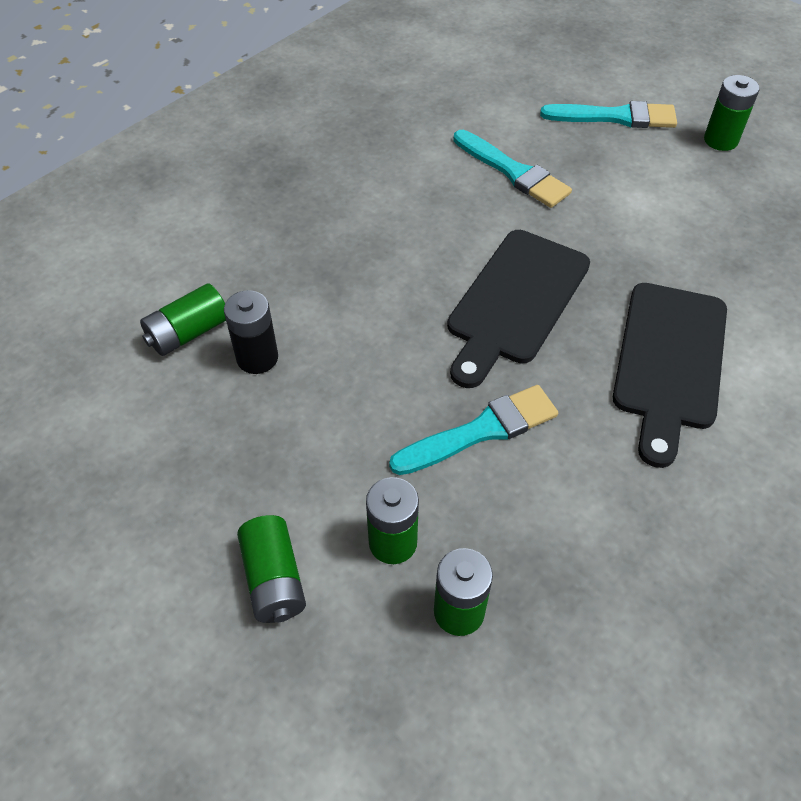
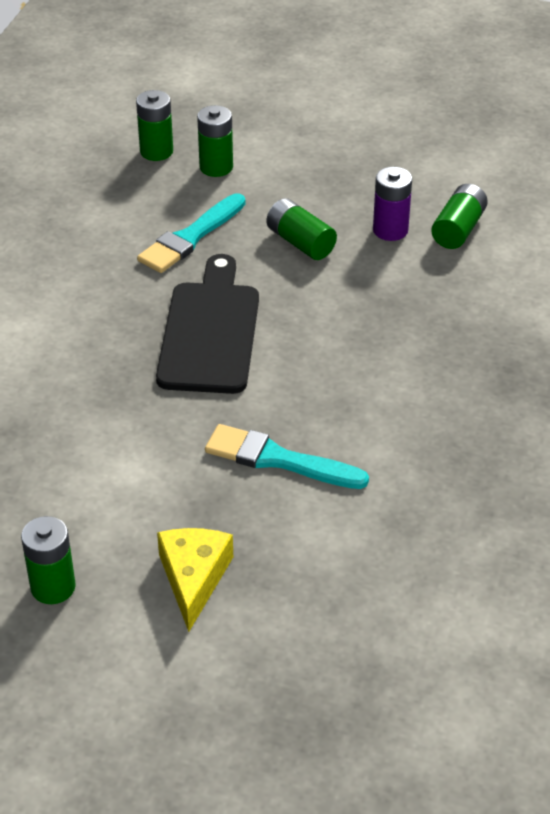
camera: 155 degrees right, 10 degrees down
(257, 358) = (390, 230): black battery -> purple battery
(274, 579) = (277, 133): green battery -> green battery (300, 242)
(615, 117) = (194, 578): turquoise brush -> yellow cheese
(669, 362) = (58, 325): black cutting board -> none

